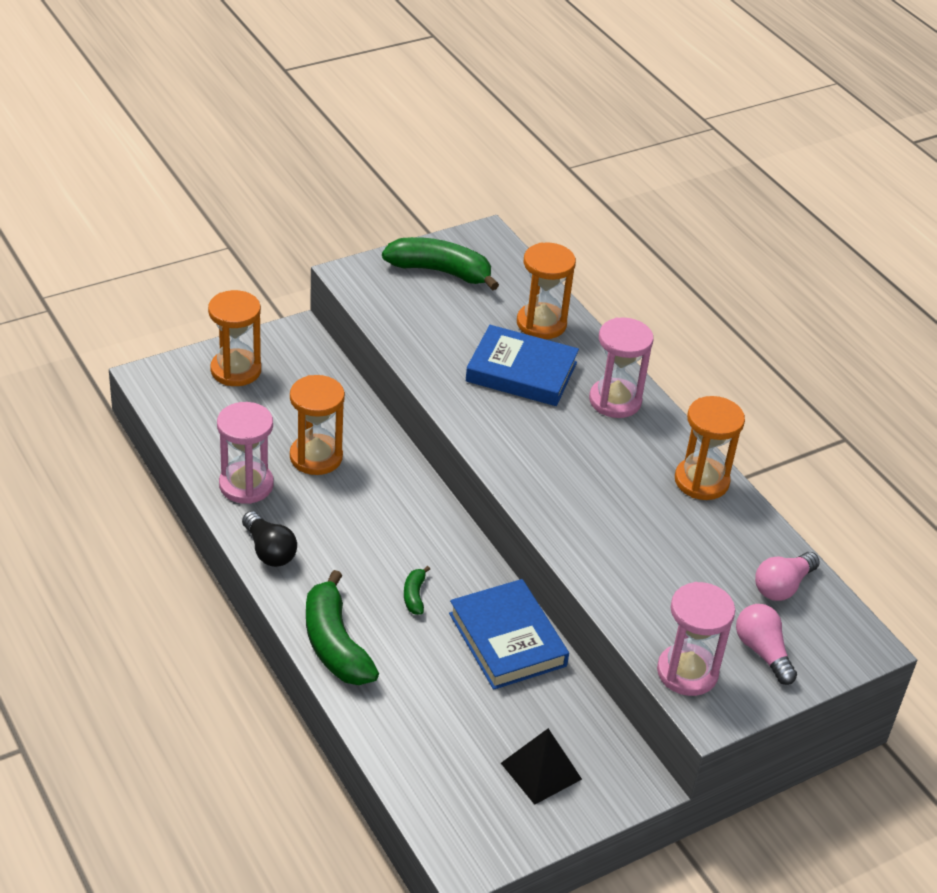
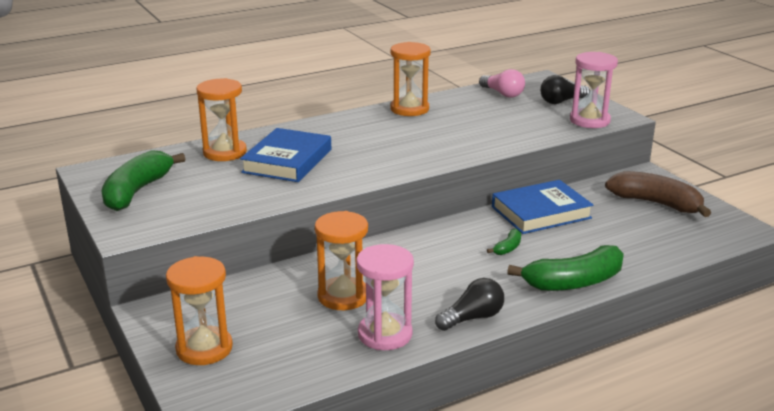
camera: 85 degrees left, 15 degrees down
(414, 596) = (508, 248): green banana -> green banana turned 60 degrees counterclockwise
(541, 771) = (656, 203): black pyramid -> brown banana
(615, 401) = (324, 130): pink hourglass -> none
(762, 652) = (561, 101): pink light bulb -> black light bulb

